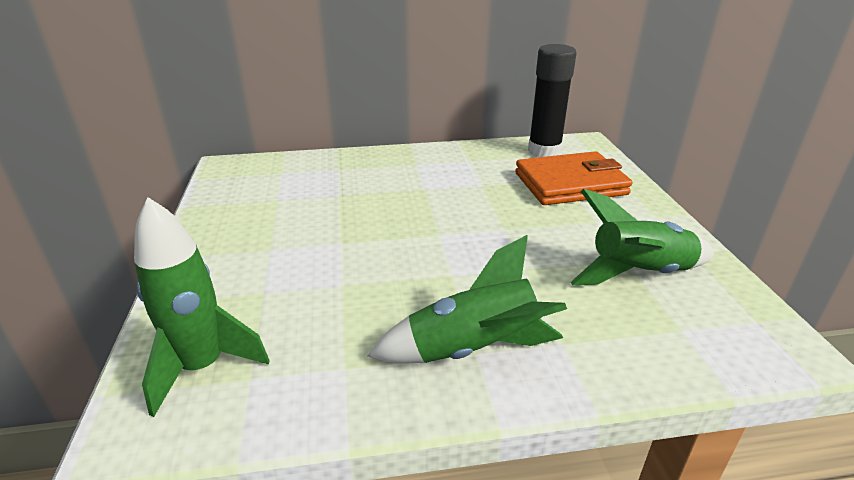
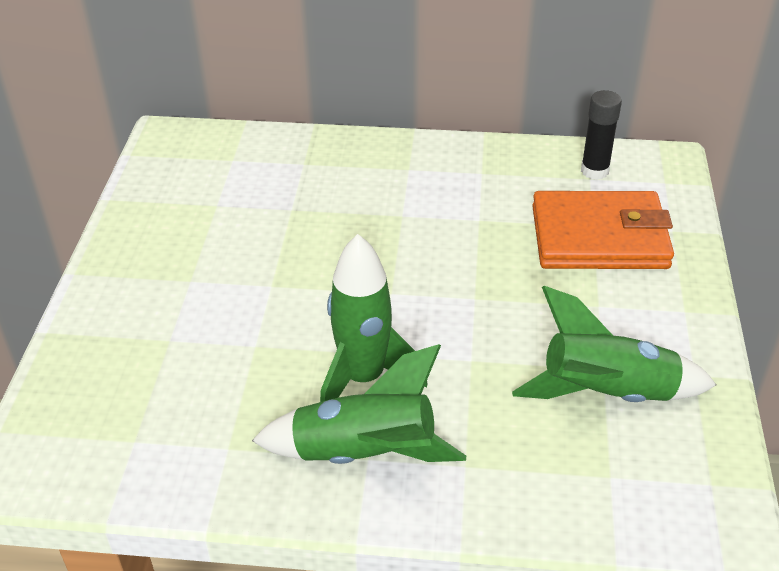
camera: 15 degrees right, 10 degrees up
(203, 367) = (92, 419): green rocket -> green rocket (363, 378)
(544, 151) = (594, 171): black glue stick -> black glue stick, size x0.60

